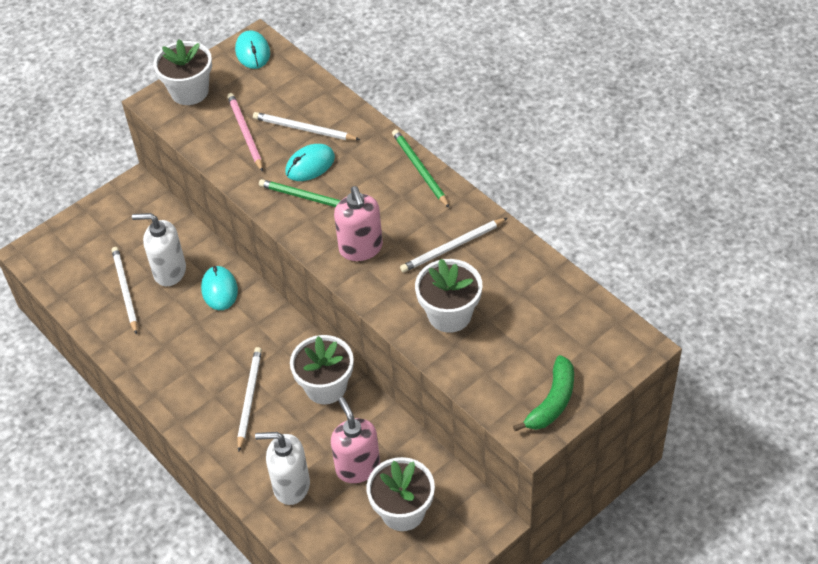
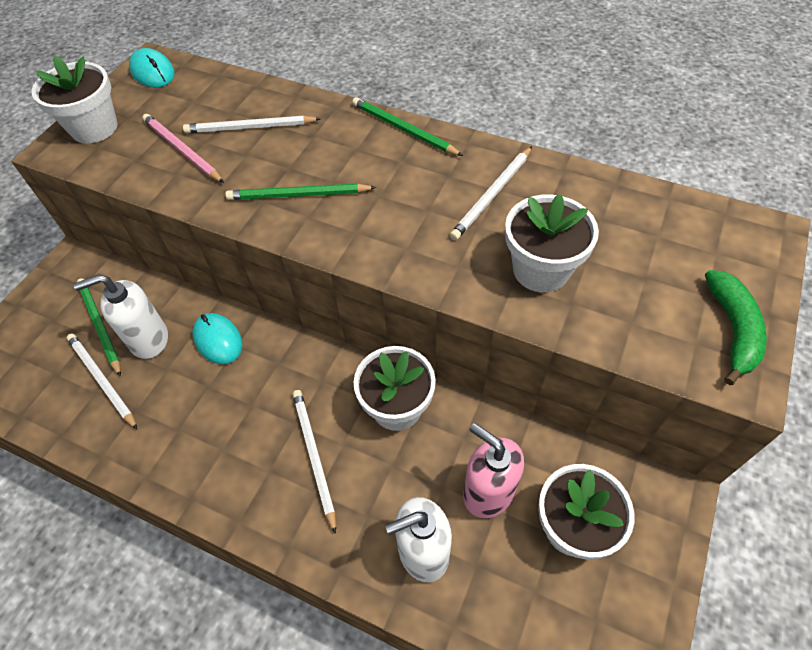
camera: 25 degrees left, 5 degrees up
(138, 248) = (100, 326): none -> green pencil
(310, 165) = (277, 160): turquoise mouse -> none
(361, 248) = (389, 230): pink soap dispenser -> none

